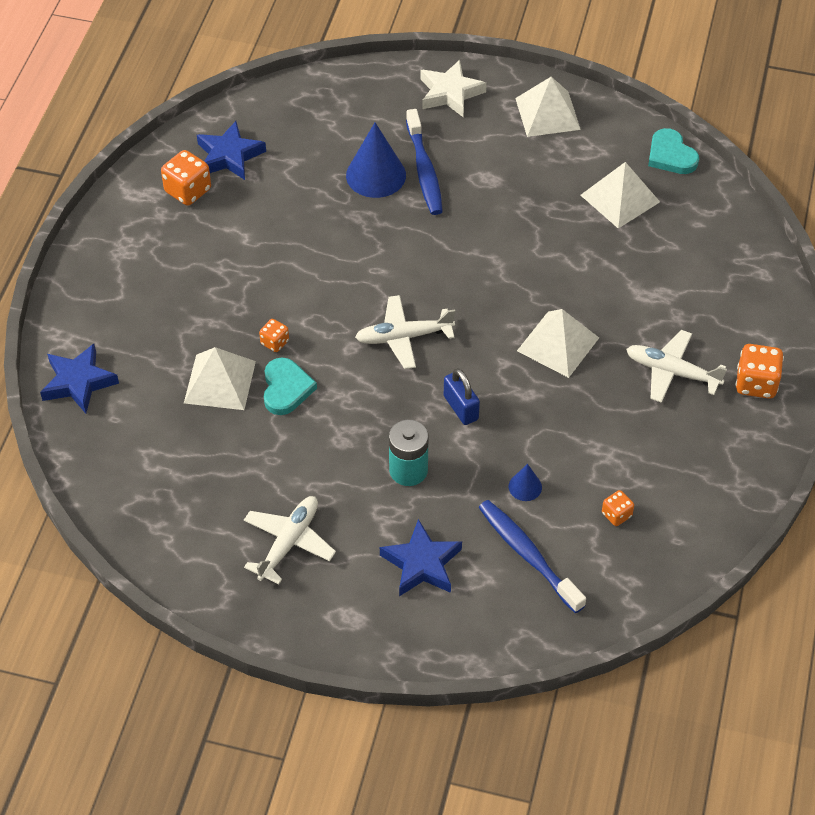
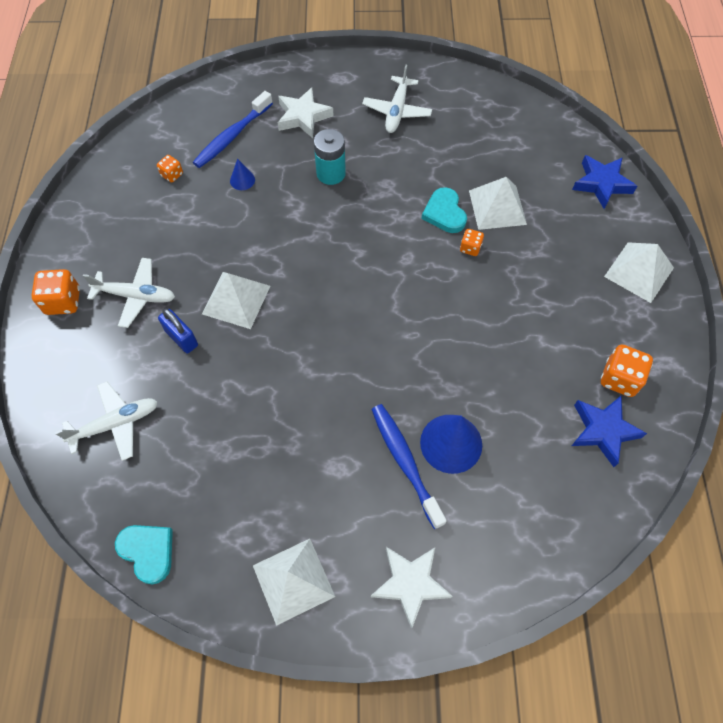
camera: 165 degrees right, 10 degrees up
(403, 337) = (368, 276): white plane -> white plane (116, 424)
(422, 564) = (303, 116): blue star -> white star
(461, 408) = (304, 227): blue padlock -> blue padlock (181, 338)
(527, 555) = (232, 136): blue toothbrush -> blue toothbrush turned 90 degrees clockwise
(620, 198) = (198, 476): white pyramid -> white pyramid (639, 272)

